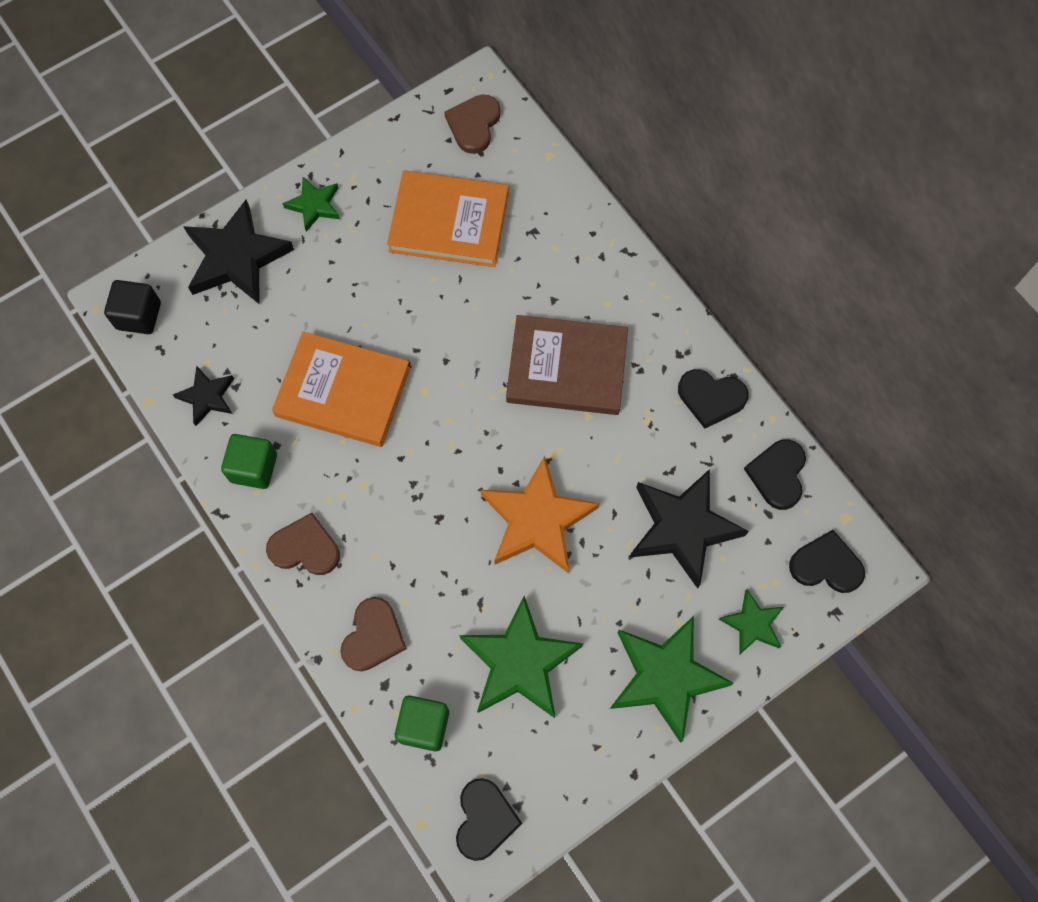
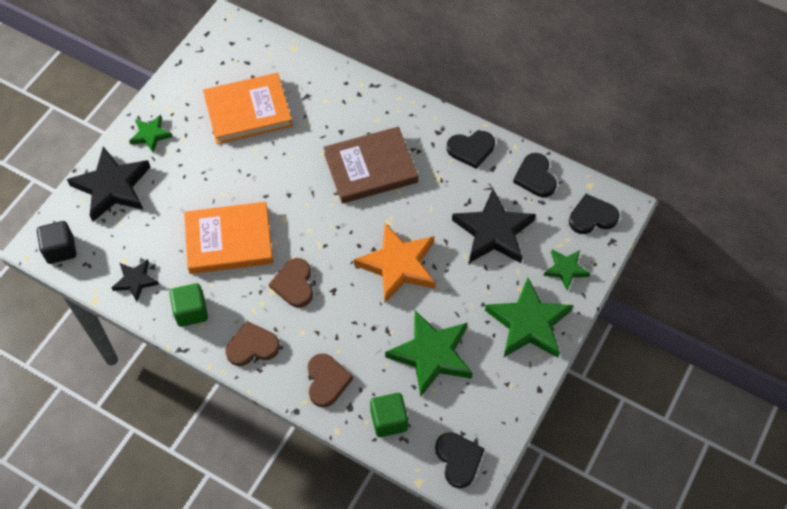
camera: 25 degrees left, 10 degrees down
(474, 125) = (234, 47): brown heart -> brown heart (294, 284)

